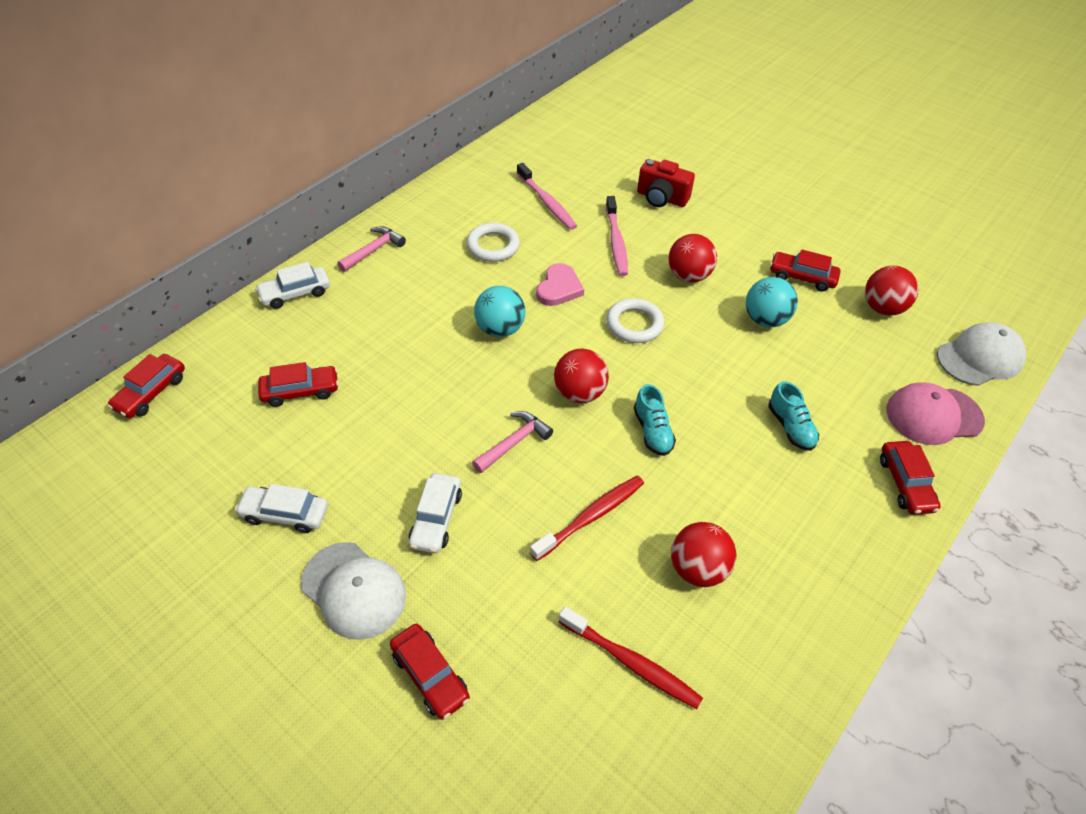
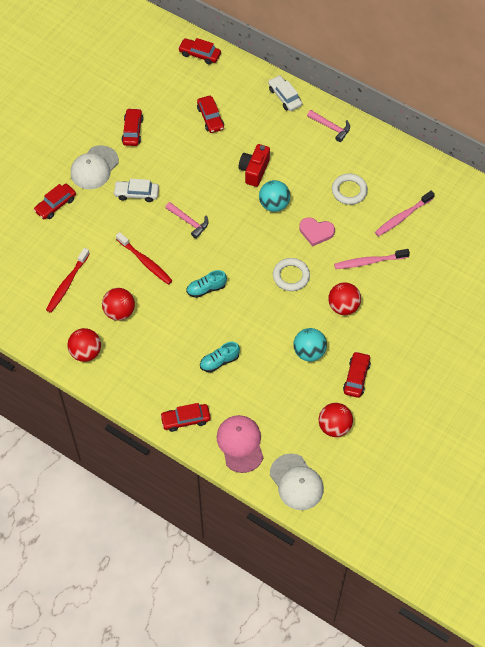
camera: 85 degrees right, 10 degrees up
(285, 514) = (132, 131): white car -> red car
(579, 393) = (229, 250): red ball -> red ball (86, 352)
(661, 198) = (425, 288): red camera -> red camera (254, 170)

